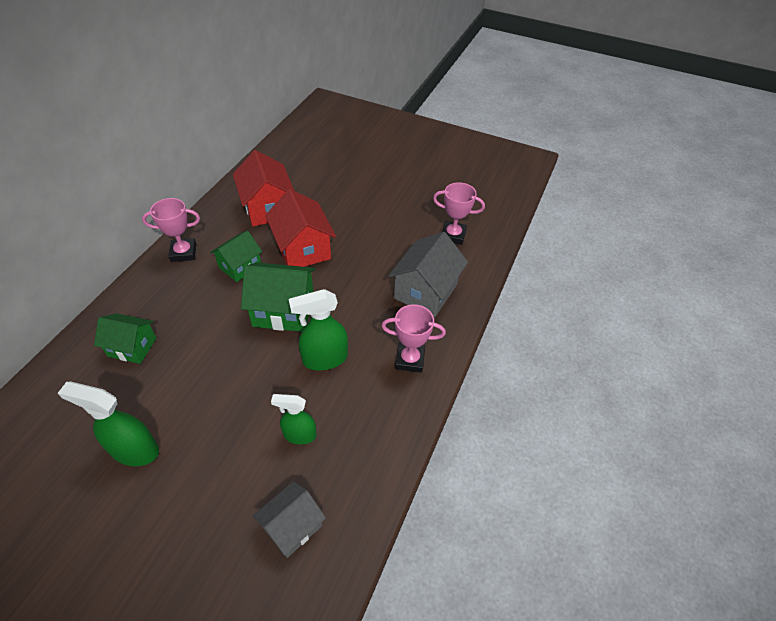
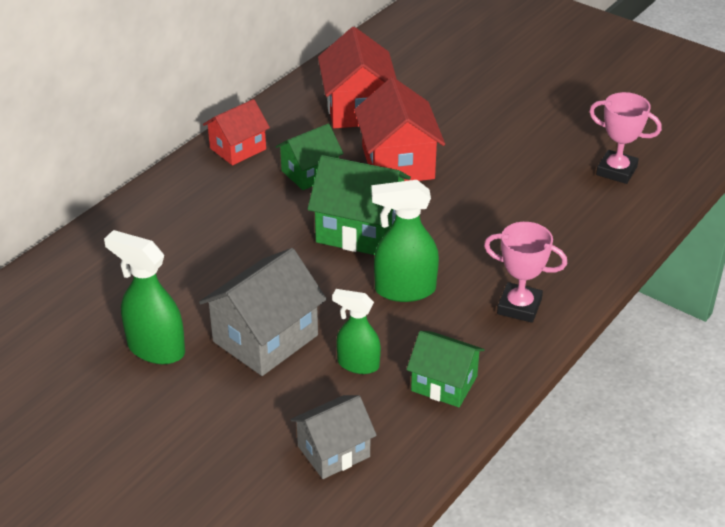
camera: 15 degrees right, 10 degrees down
(132, 347) = (162, 244): green house -> green house (444, 383)
(183, 253) = (238, 149): pink trophy -> red house
(425, 291) = (560, 233): grey house -> grey house (265, 338)

